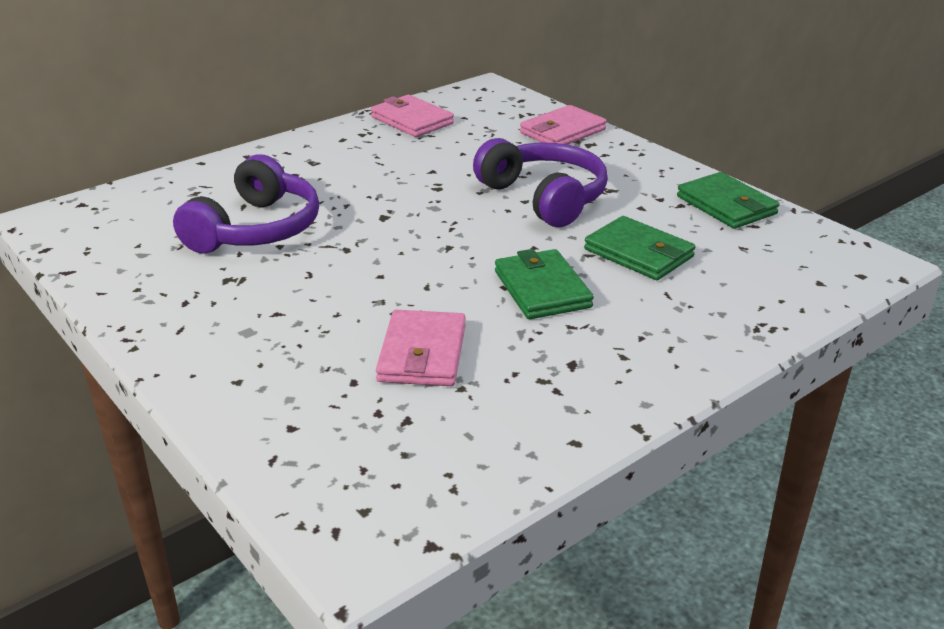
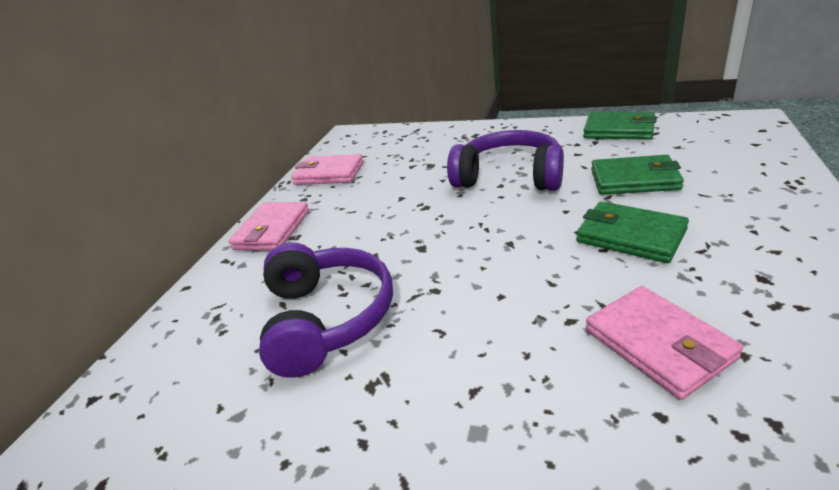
camera: 30 degrees left, 0 degrees up
(562, 131) = (444, 136): pink wallet -> pink wallet (272, 230)

